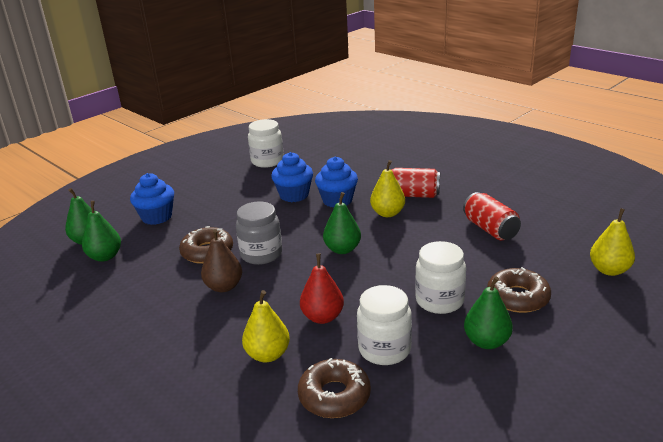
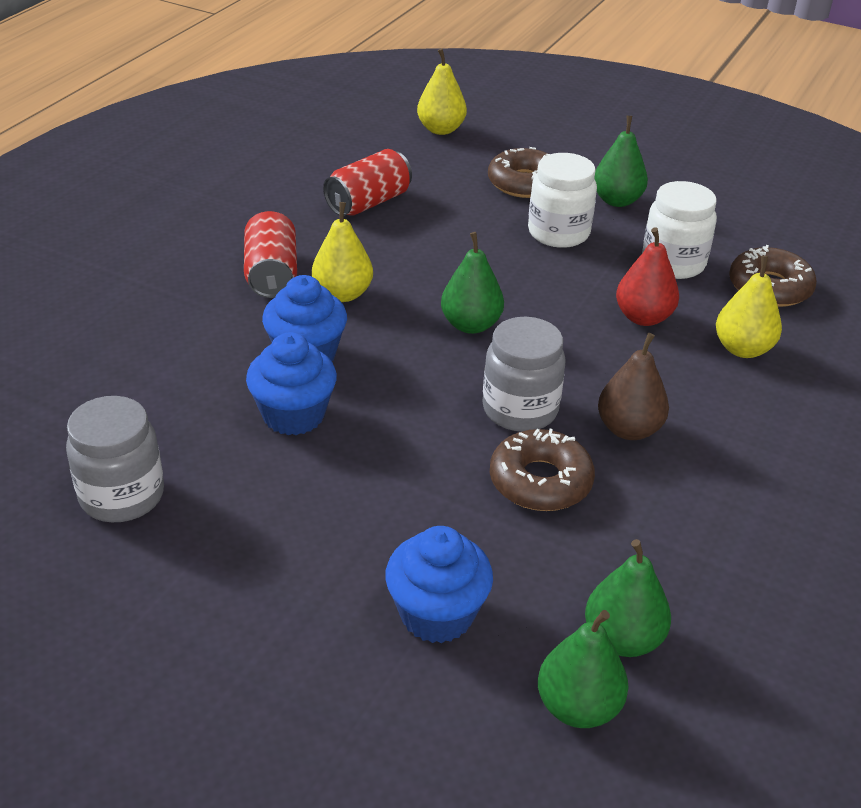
camera: 110 degrees left, 10 degrees up
(267, 161) = (122, 496): white jar -> grey jar

